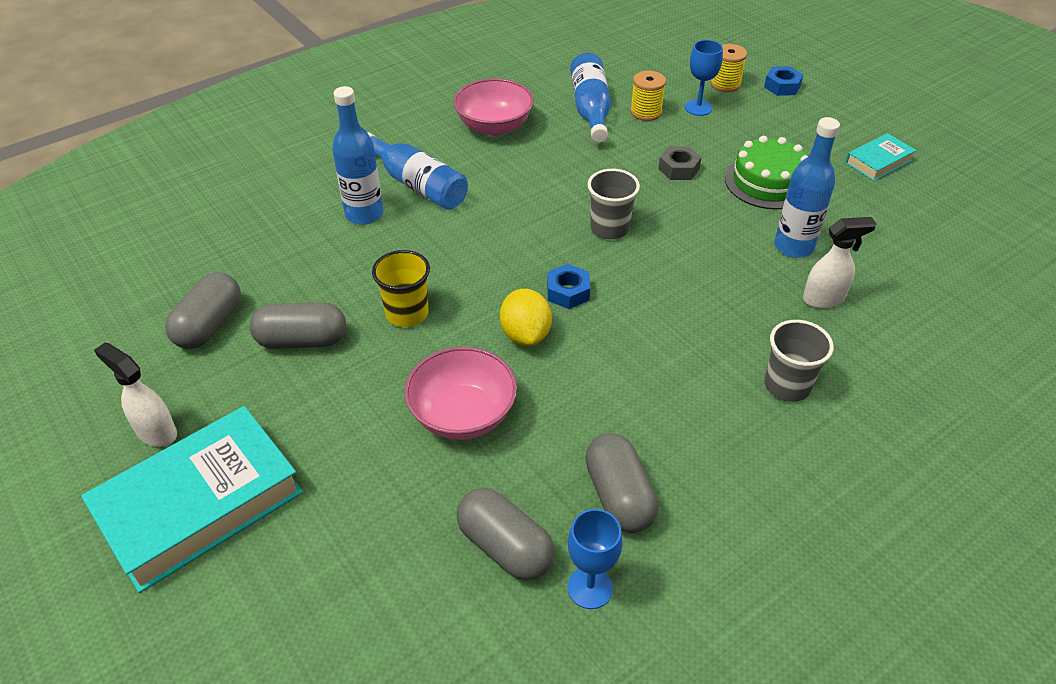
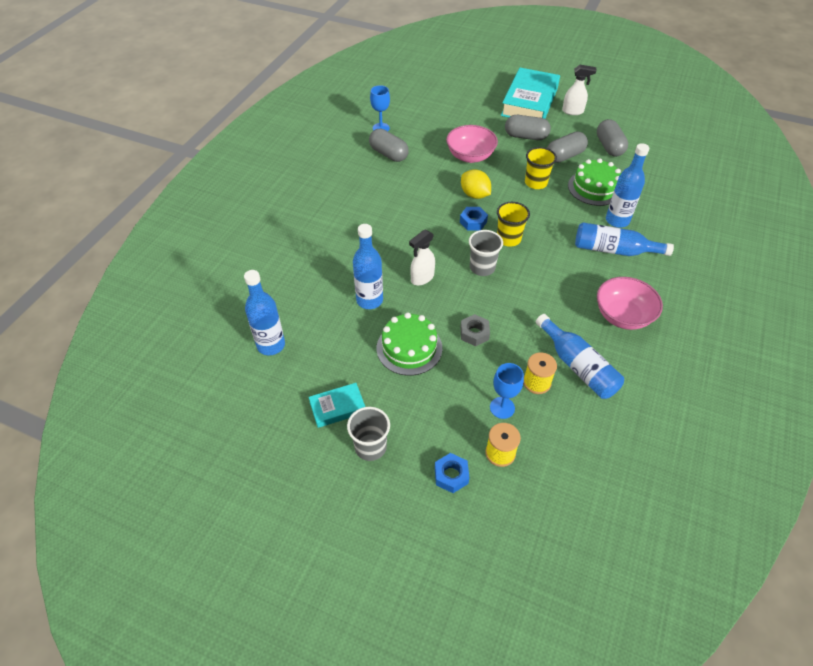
camera: 150 degrees right, 5 degrees up
(330, 268) = (594, 188): none -> green cake
(505, 547) = (417, 127): grey capsule -> grey capsule (526, 136)
(538, 249) = (508, 239): none -> yellow cup
(787, 385) = (340, 219): grey cup -> grey cup (370, 447)
(824, 299) = (339, 272): white spray bottle -> white spray bottle (422, 278)
(878, 162) = (337, 407): turquoise book -> turquoise book turned 45 degrees clockwise
(951, 244) = (271, 345): none -> blue bottle

